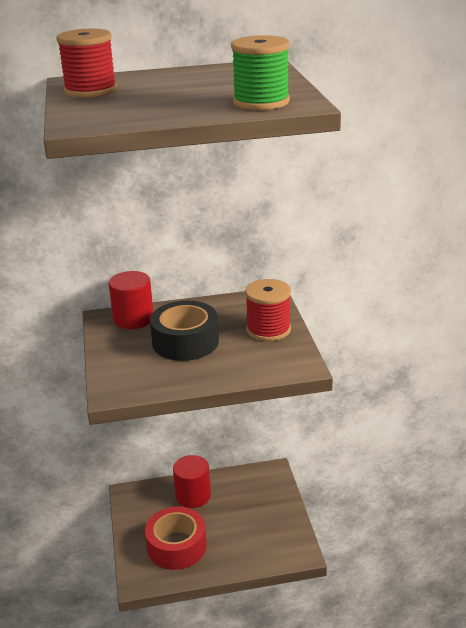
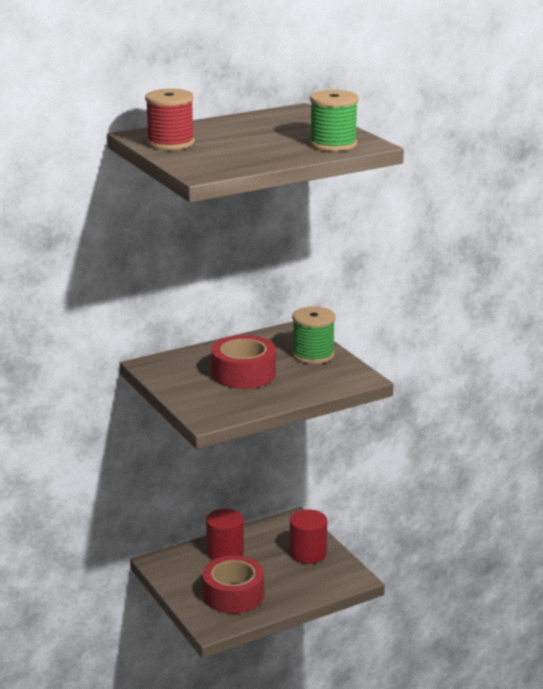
camera: 20 degrees left, 5 degrees down
(133, 319) = (178, 362): red cylinder -> red cylinder (308, 553)
(185, 342) = (243, 373): black tape -> red tape
(268, 329) = (313, 355): red spool -> green spool

